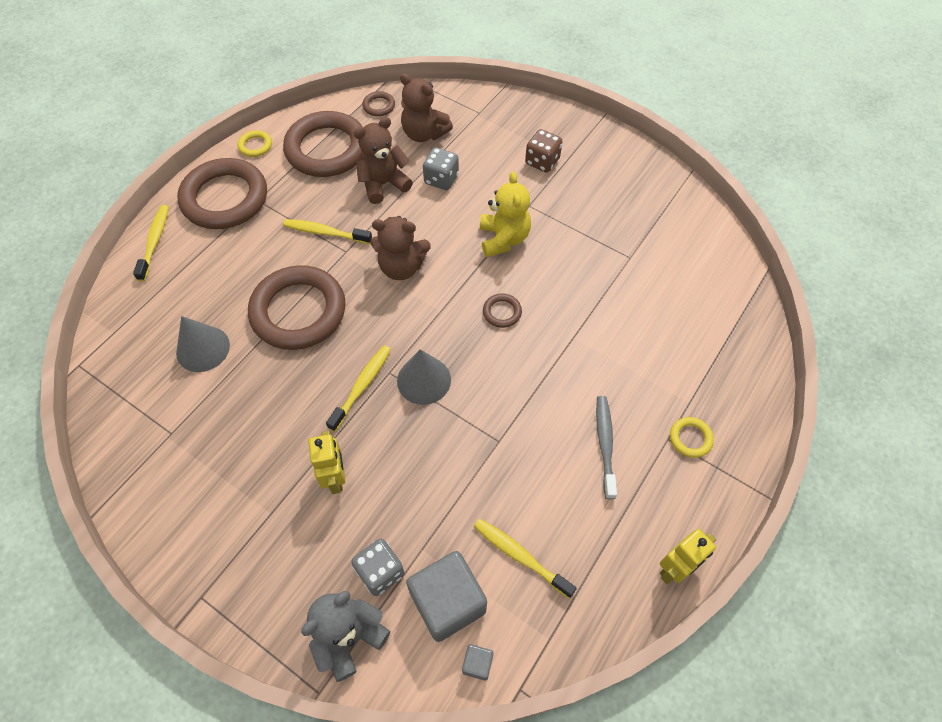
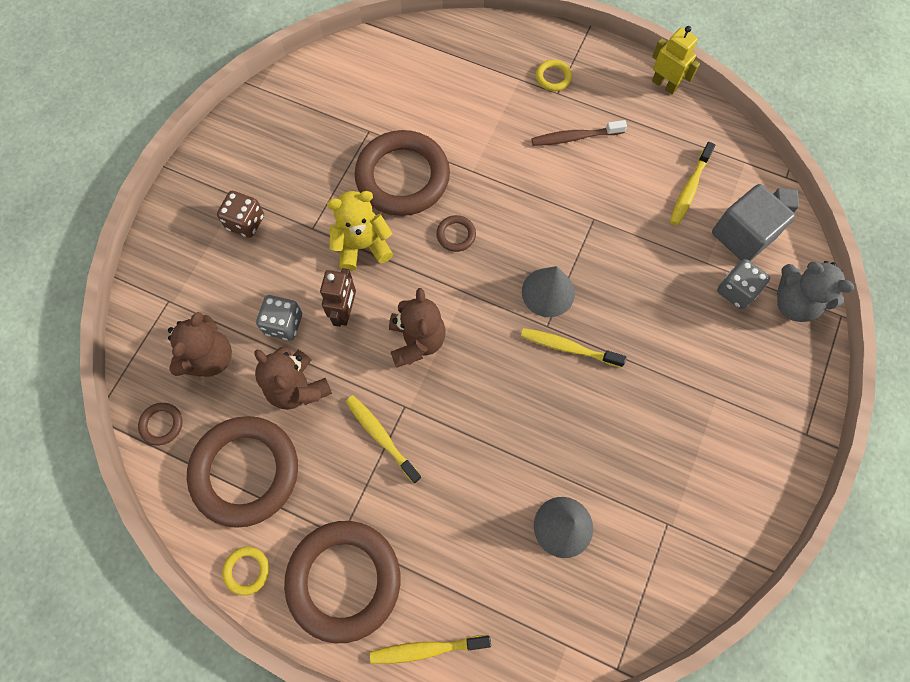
camera: 100 degrees left, 10 degrees up
(298, 311) = (494, 435): brown ring -> brown ring (402, 177)
(325, 232) = (381, 436): yellow toothbrush -> yellow toothbrush turned 135 degrees clockwise
(336, 477) = (666, 348): yellow robot -> none
(442, 220) = (345, 312): none -> brown robot
(605, 444) = (574, 137): grey toothbrush -> brown toothbrush

